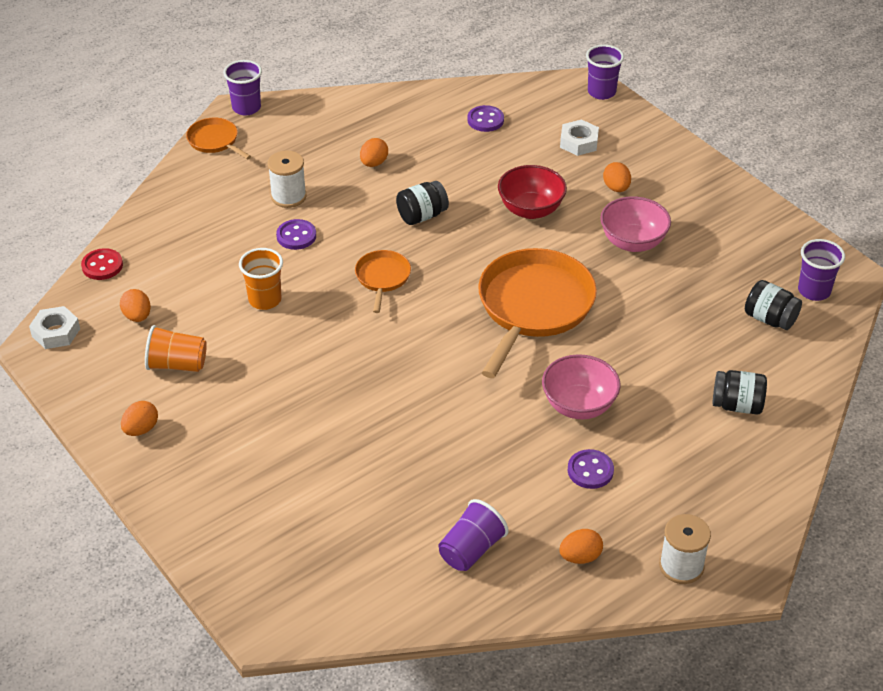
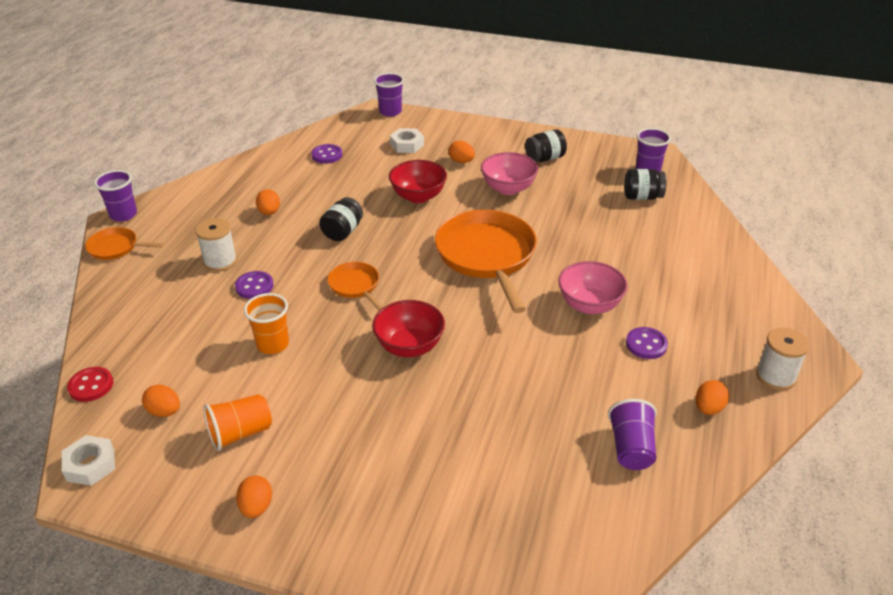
camera: 35 degrees left, 5 degrees down
(374, 360) = (409, 346): none -> red bowl
(737, 405) = (684, 256): black jar -> black jar (545, 158)

